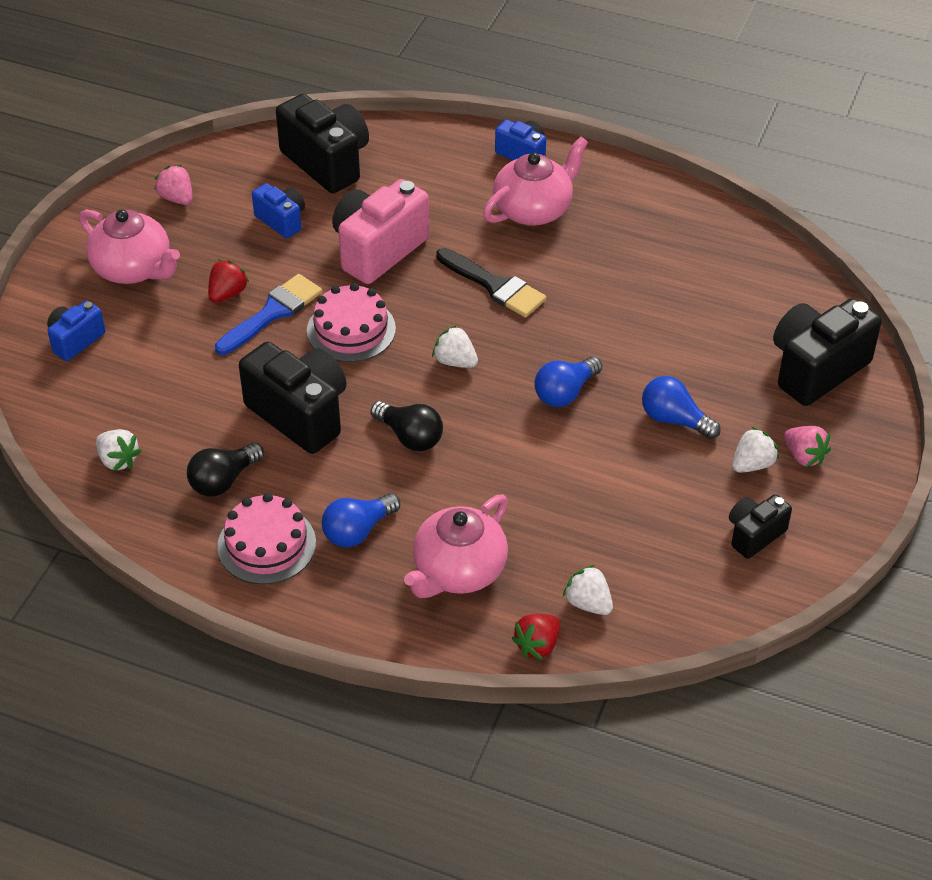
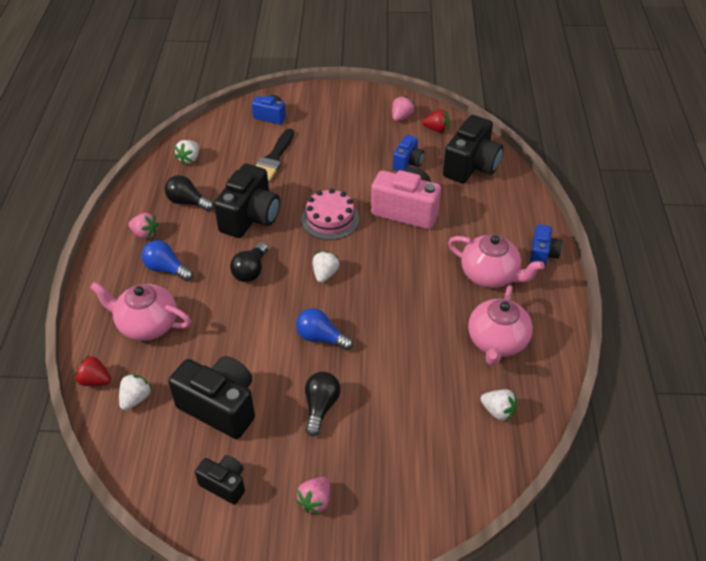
camera: 70 degrees right, 0 degrees up
(134, 269) = (335, 119): pink teapot -> pink teapot (497, 342)
(227, 293) = (334, 160): red strawberry -> red strawberry (436, 129)
(266, 544) = (145, 234): pink cake -> pink strawberry
(272, 313) = (327, 182): blue brush -> none
(494, 286) = (404, 274): black brush -> black brush (273, 158)
(674, 419) = (320, 407): blue light bulb -> black light bulb
(752, 464) = (294, 467): white strawberry -> white strawberry (498, 411)
(816, 368) = (414, 489): black camera -> black camera (220, 406)

